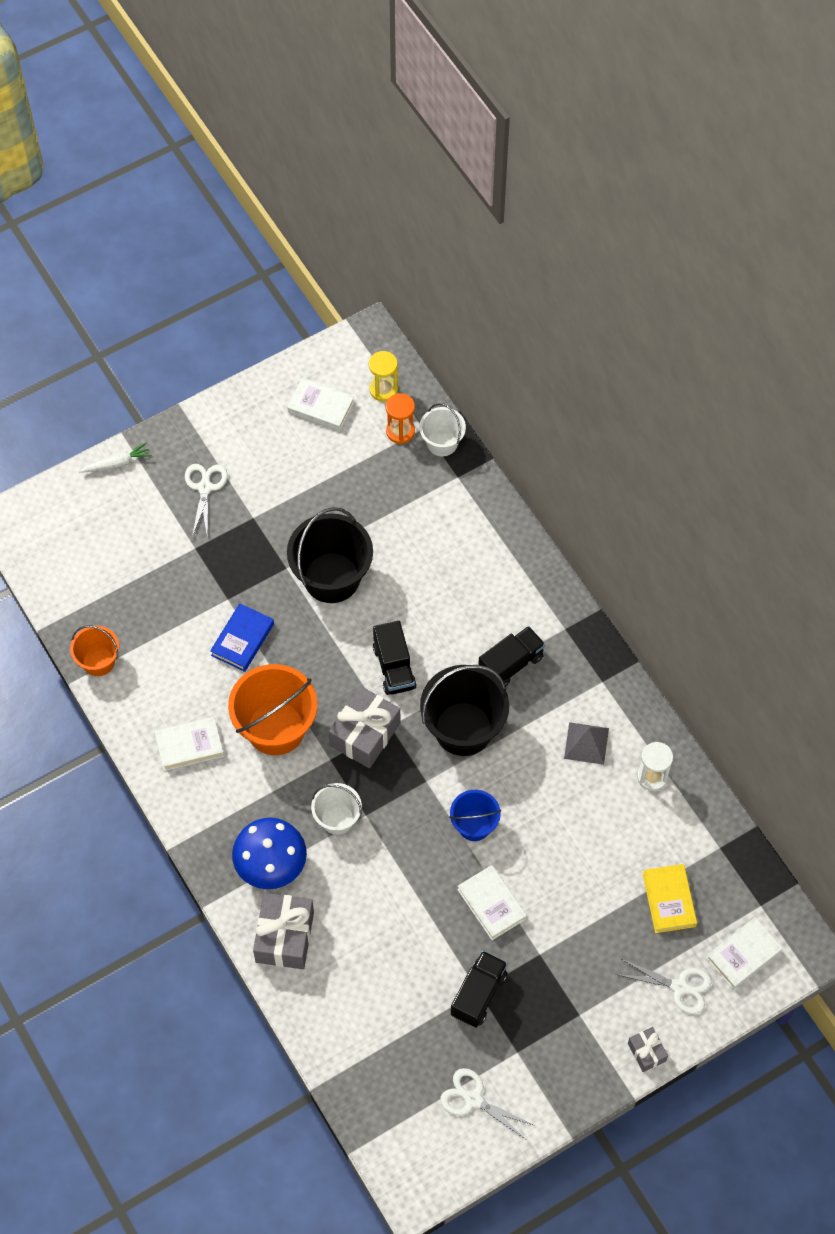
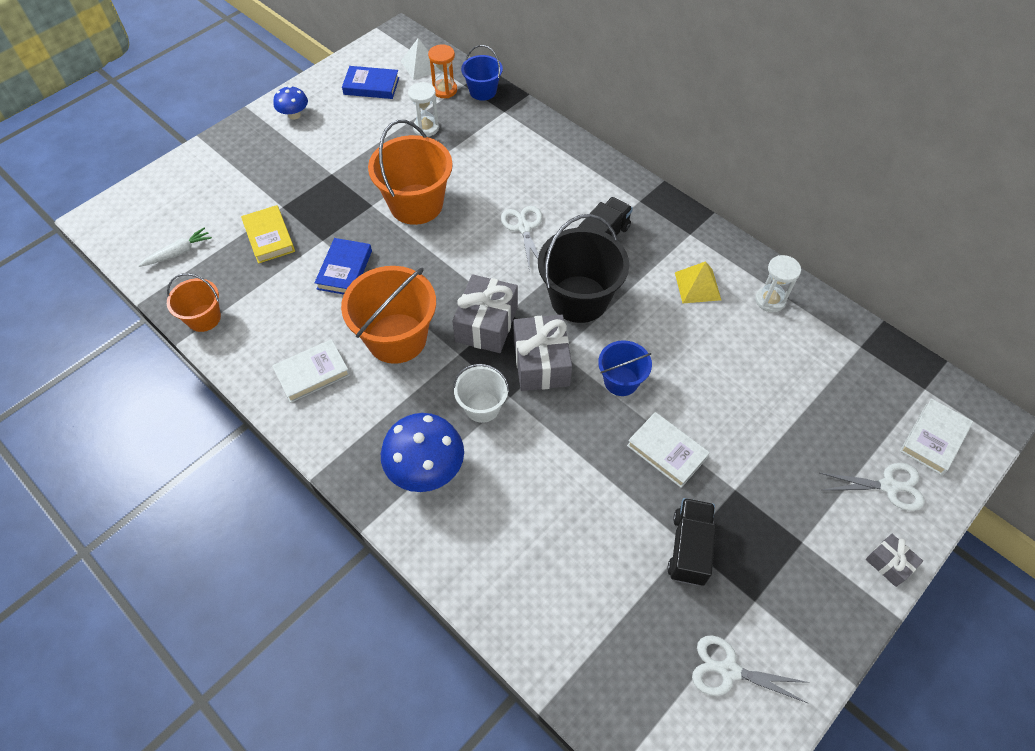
camera: 15 degrees left, 5 degrees down
(117, 463) = (196, 157): white carrot -> white carrot (178, 252)
(205, 488) = (282, 160): white scissors -> white scissors (524, 228)
(229, 429) = (294, 115): none -> blue mushroom
(284, 937) = (460, 540): grey gift -> grey gift (541, 363)
(321, 407) = (371, 86): white book -> blue book
(332, 578) = (416, 204): black bucket -> orange bucket
(366, 480) = (426, 128): none -> white hourglass
(383, 389) = (421, 65): yellow hourglass -> white pyramid
(394, 667) = (496, 262): black truck -> none
(442, 443) = (482, 91): white bucket -> blue bucket
(586, 743) = (697, 286): grey pyramid -> yellow pyramid
(669, 900) = (837, 405): yellow book -> yellow book (269, 237)

